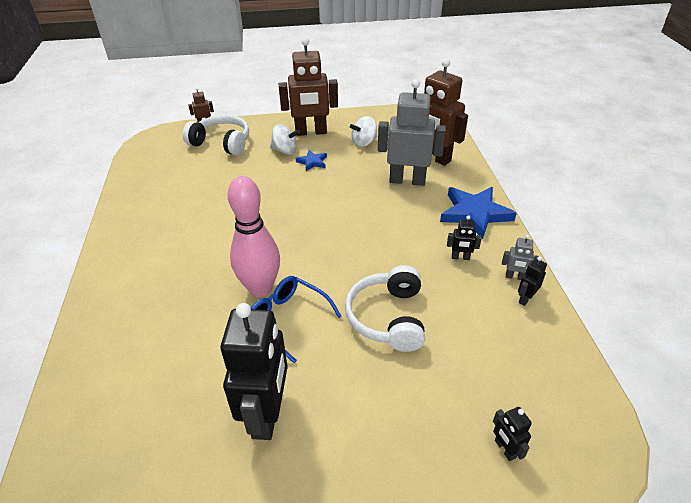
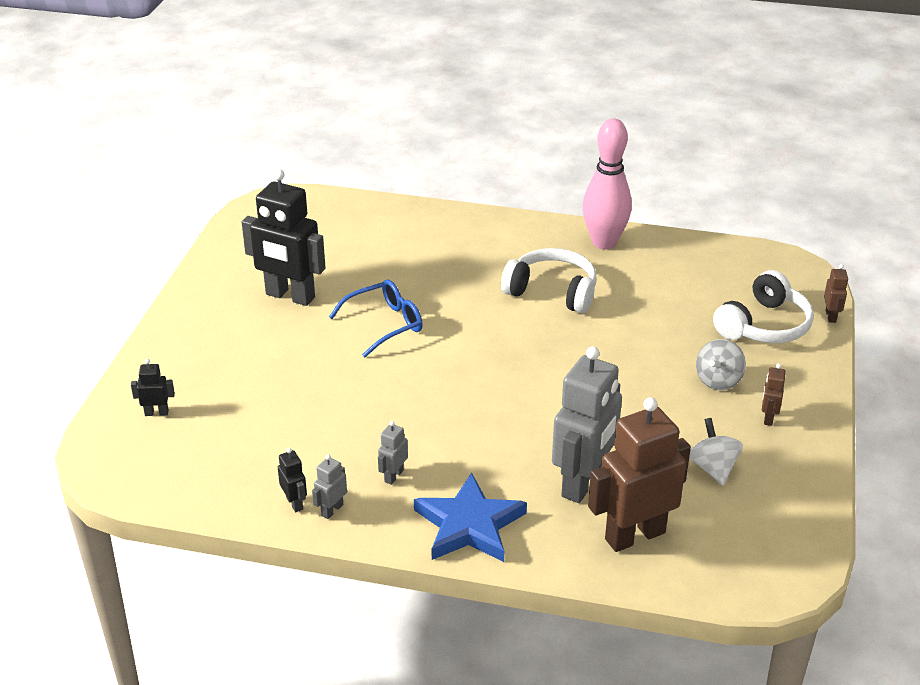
camera: 110 degrees right, 5 degrees down
(260, 288) = (439, 315): pink bowling pin -> pink bowling pin (604, 242)
(285, 151) = (718, 380): white spinning top -> grey spinning top
(311, 132) = (768, 418): brown robot -> brown robot, size x0.43
(312, 162) = (675, 400): blue star -> none
(388, 317) = (342, 389): white headphones -> white headphones (552, 292)
(460, 257) = (393, 476): black robot -> grey robot

